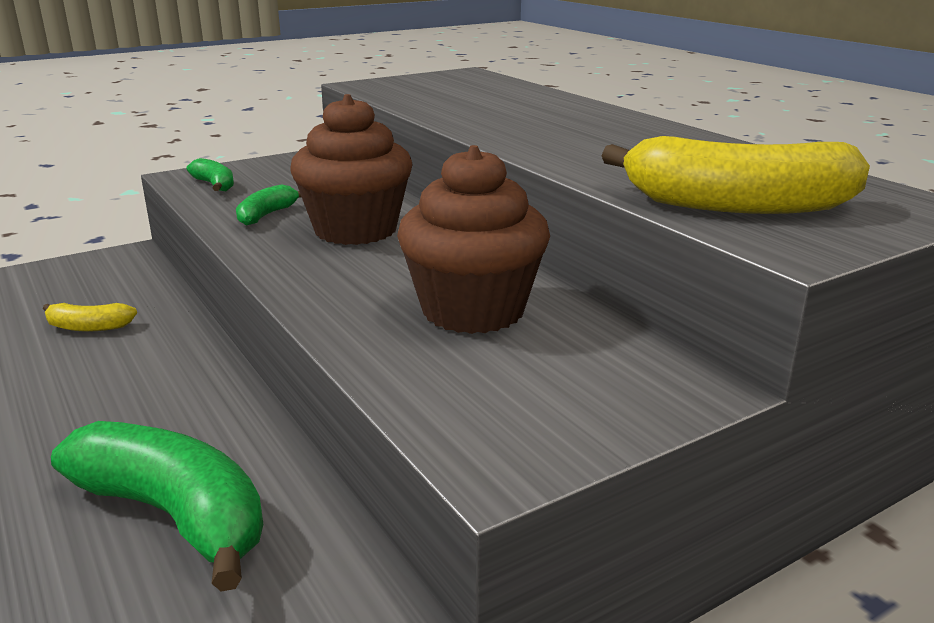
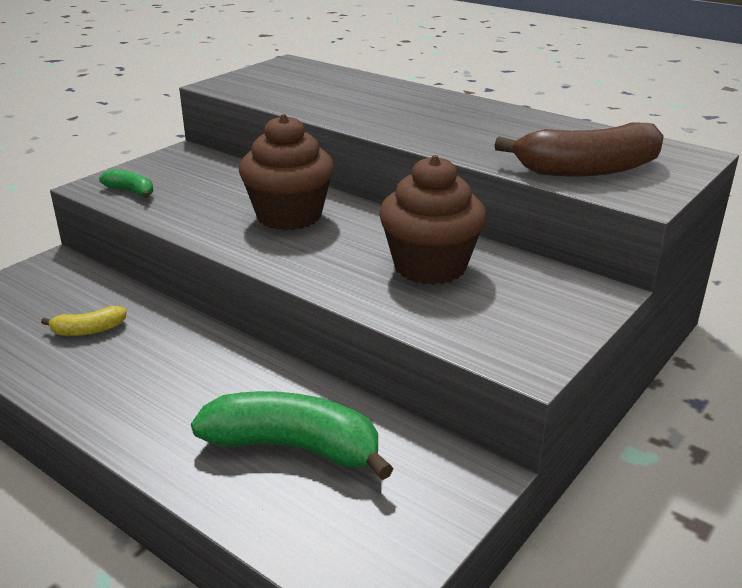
camera: 20 degrees left, 5 degrees up
(267, 215) = (206, 213): green banana -> none
(736, 205) = (587, 169): yellow banana -> brown banana

